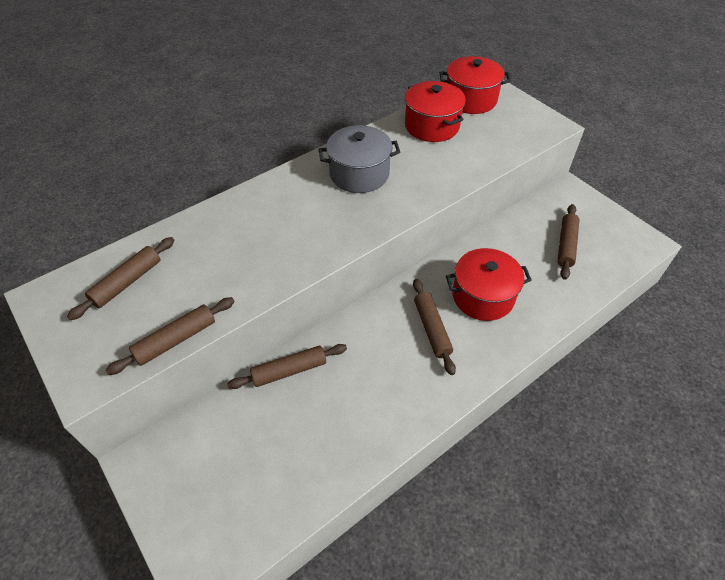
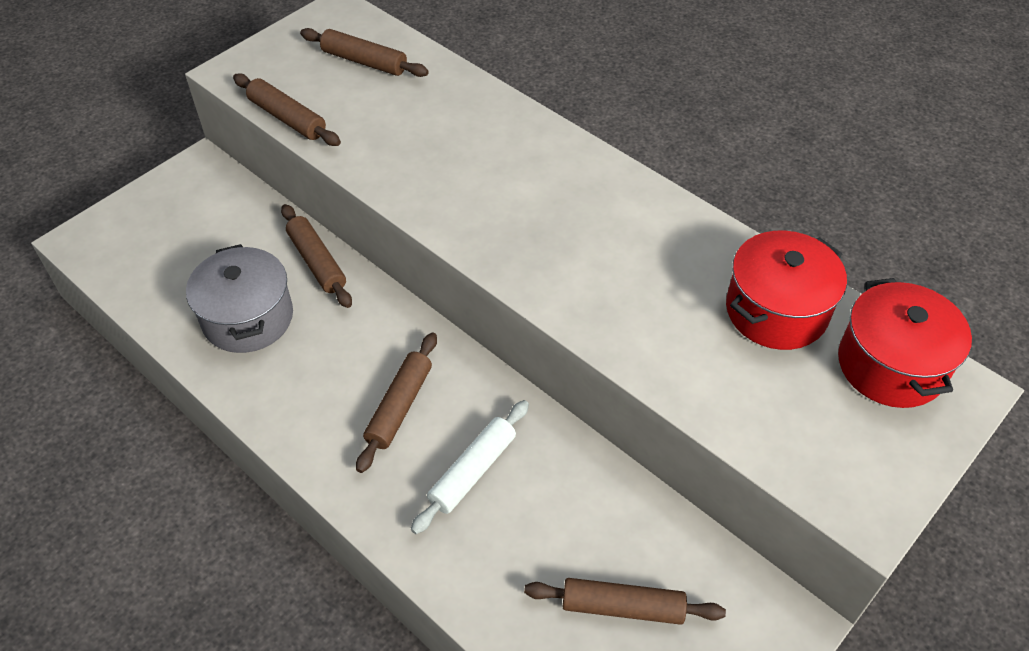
camera: 80 degrees right, 0 degrees up
(359, 174) = (613, 230): grey pot -> grey pot (248, 318)
(431, 329) = (399, 406): brown rolling pin -> brown rolling pin turned 45 degrees counterclockwise
(483, 296) = (472, 471): red pot -> white rolling pin

